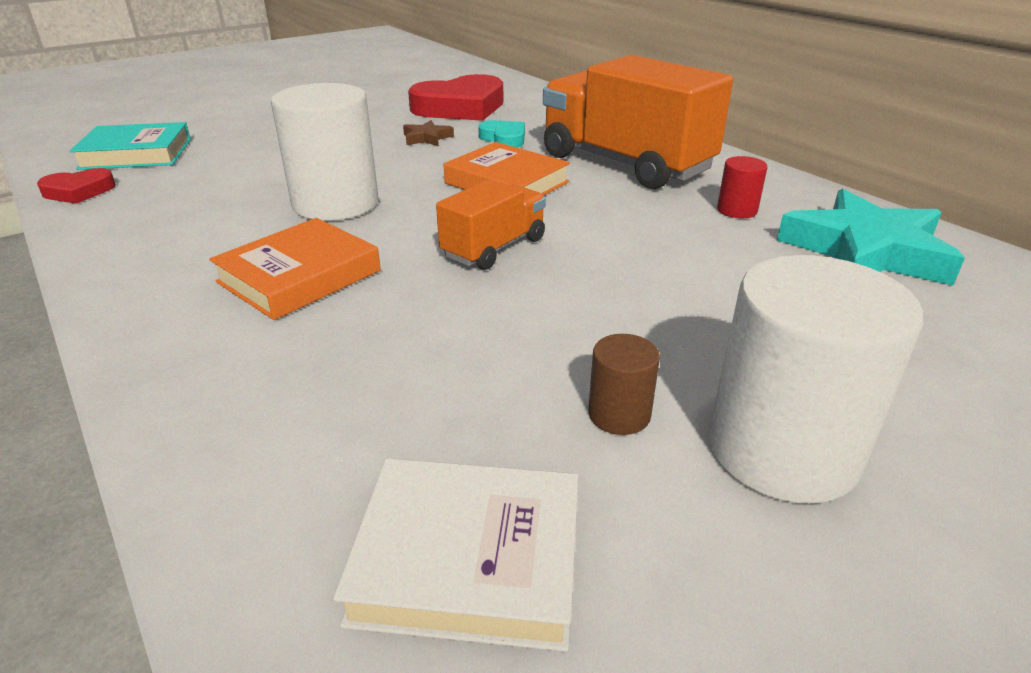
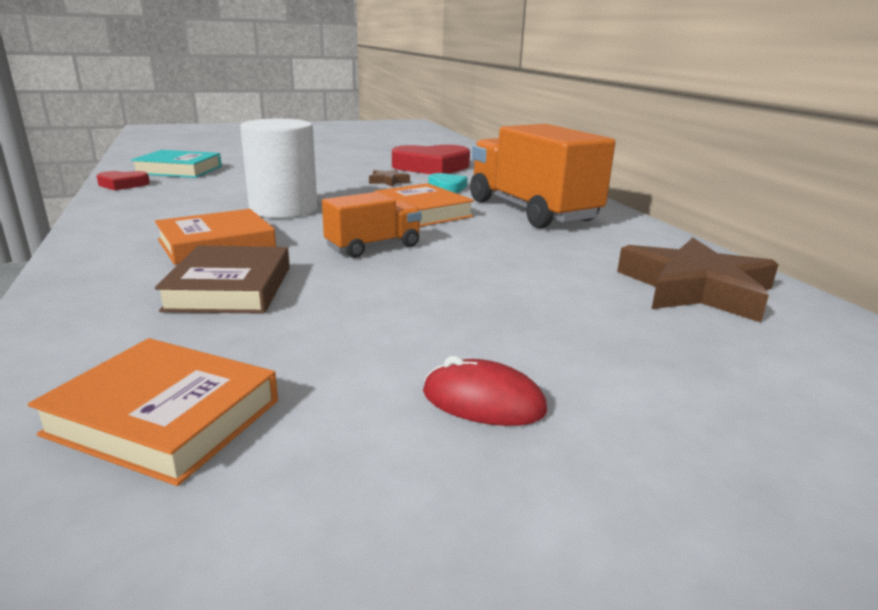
camera: 15 degrees right, 10 degrees down
(378, 345) = (230, 288): none -> brown book
(468, 559) = (164, 417): white book -> orange book
(619, 414) = (368, 356): brown cylinder -> none
(737, 210) = (600, 249): red cylinder -> none
(782, 450) = (483, 401): white cylinder -> red mouse
(865, 251) = (695, 289): turquoise star -> brown star

